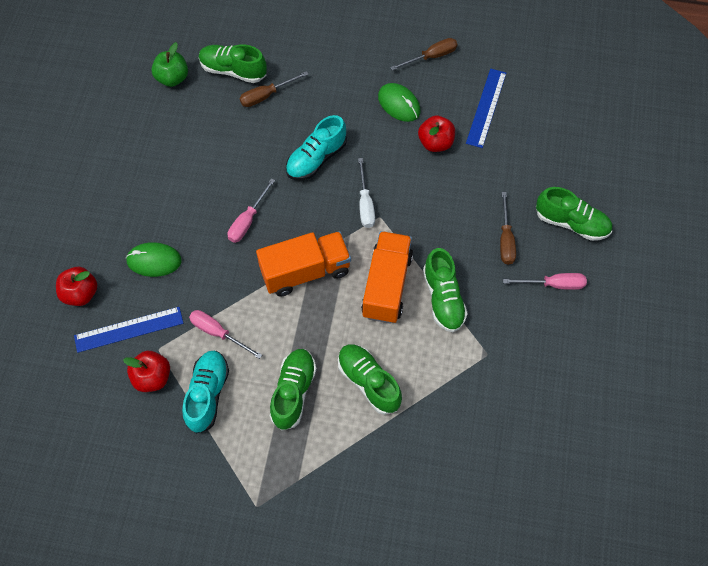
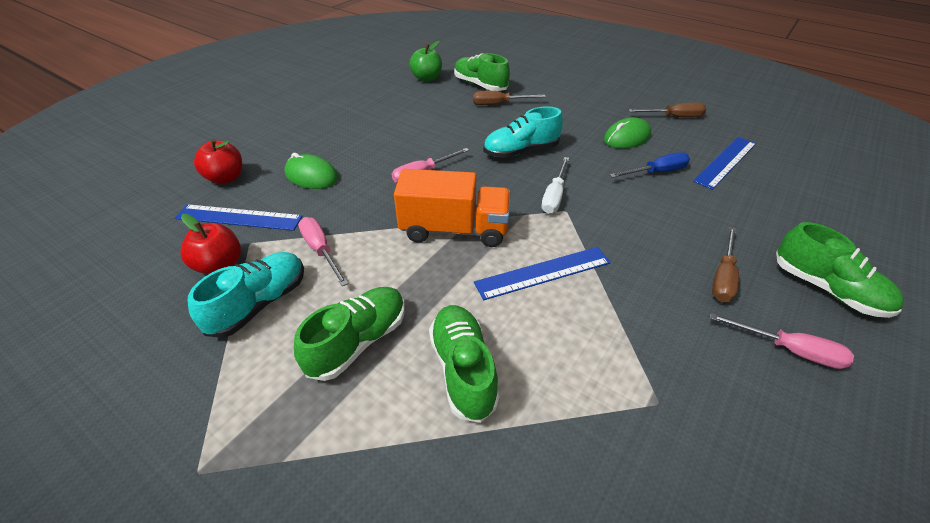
camera: 25 degrees right, 20 degrees down
(386, 286) = (543, 272): orange truck -> blue ruler
(399, 104) = (626, 137): green mouse -> green mouse turned 75 degrees clockwise
(435, 143) = (656, 172): red apple -> blue screwdriver
(443, 298) = (613, 310): green shoe -> none

